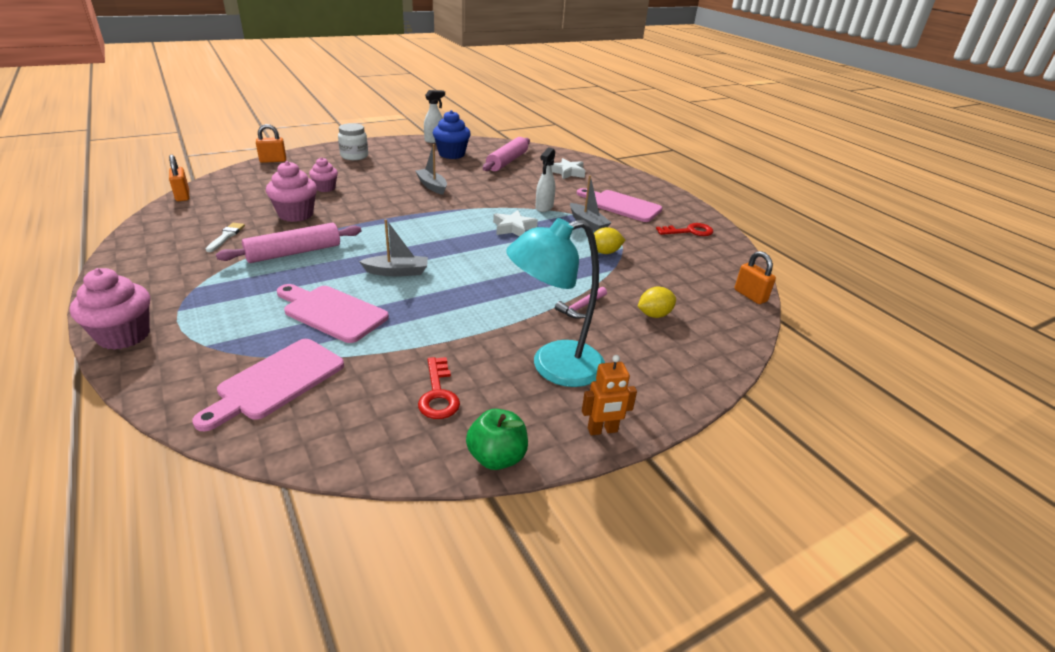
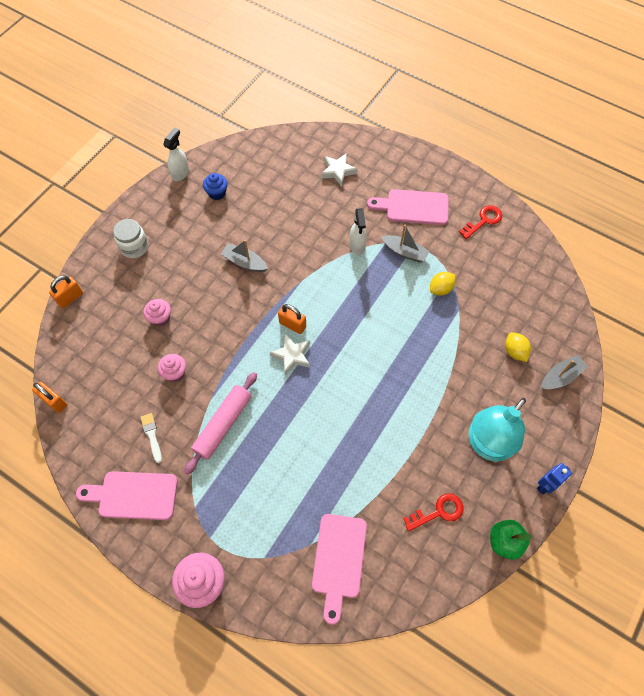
camera: 25 degrees left, 30 degrees up
(296, 214) = (175, 373): pink cupcake -> pink cupcake, size x0.63
(332, 312) = (312, 476): pink cutting board -> pink cutting board (134, 495)
(397, 272) = (316, 403): grey boat -> grey boat (560, 376)
(438, 394) = (438, 512): red key -> red key turned 75 degrees counterclockwise
(451, 154) = (217, 193): blue cupcake -> blue cupcake, size x0.63
(507, 161) = (274, 179): pink rolling pin -> none
(513, 228) = (355, 292): white star -> white star (292, 355)
(581, 307) = (465, 371): pink hammer -> none
(602, 430) = (545, 485): orange robot -> blue robot
(654, 315) = (514, 351): yellow lemon -> yellow lemon turned 60 degrees counterclockwise
(750, 295) = (563, 290): orange padlock -> orange padlock (292, 325)

